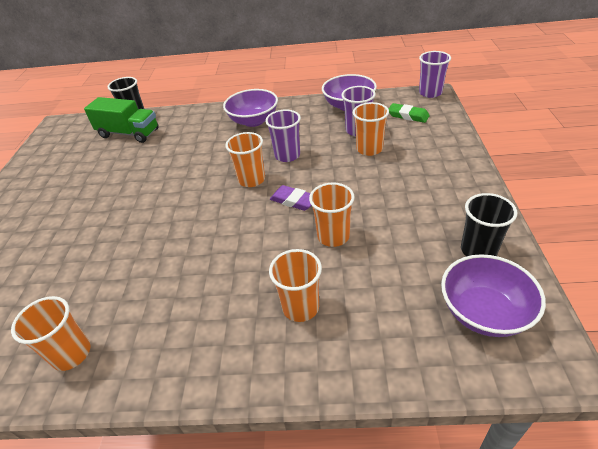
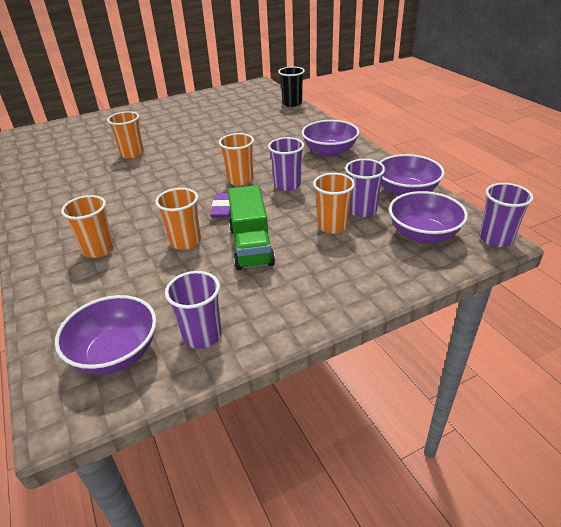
camera: 60 degrees right, 5 degrees down
(71, 354) = (43, 179): orange cup -> orange cup (132, 154)
(129, 133) = (267, 110): green truck -> green truck (251, 246)
(408, 115) = (423, 235): green eraser -> purple bowl
(478, 250) = (202, 335): black cup -> purple cup

